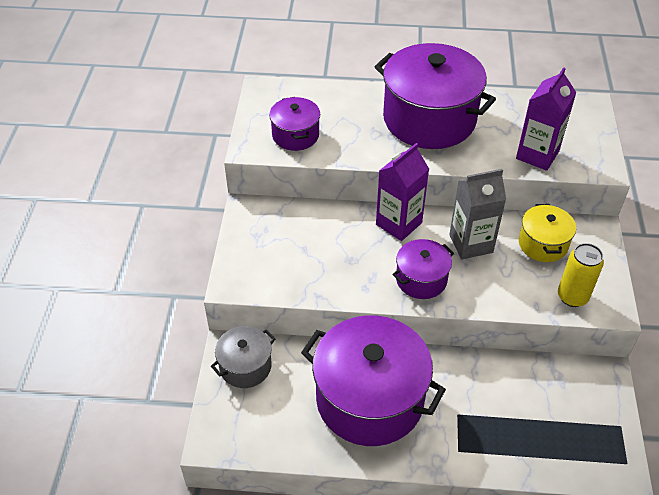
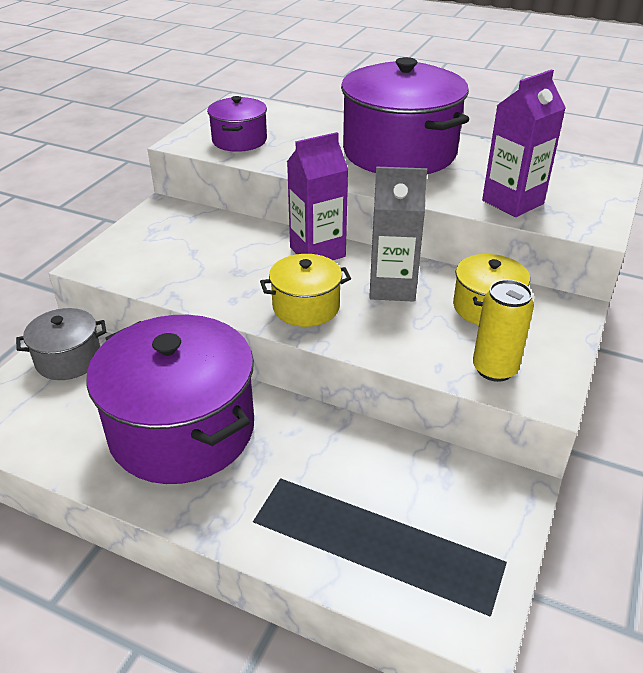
camera: 20 degrees right, 10 degrees down
(421, 279) = (306, 307): purple pot -> yellow pot

